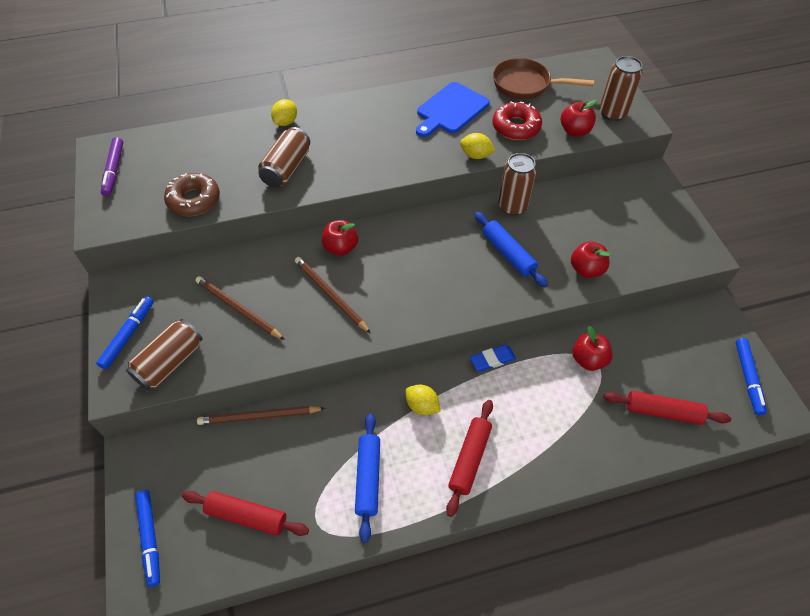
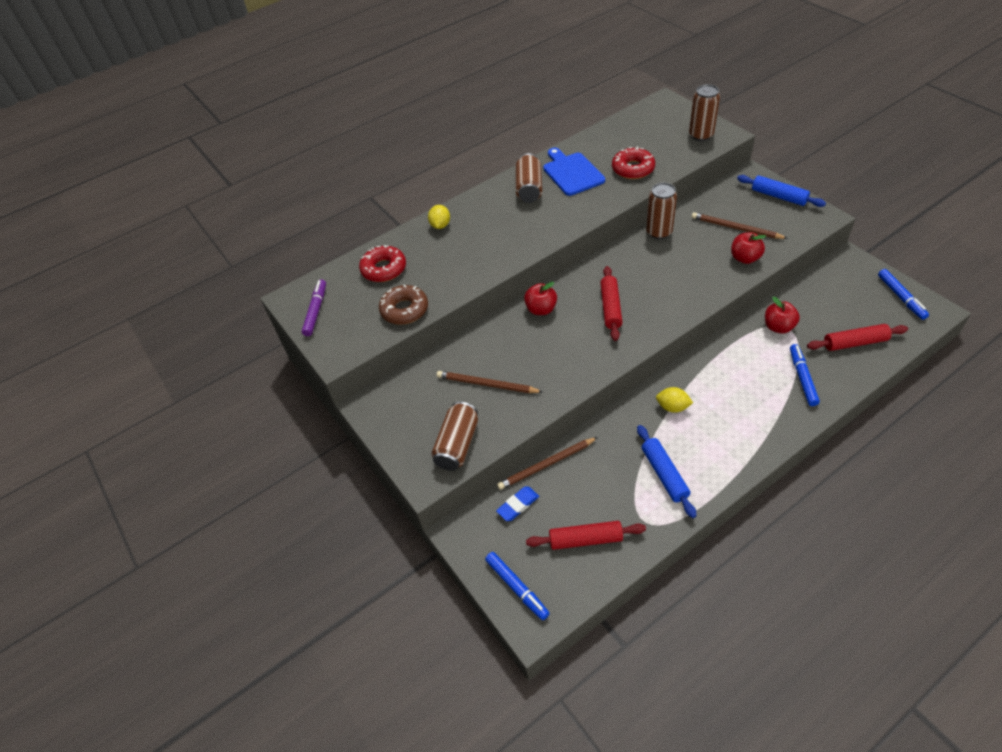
camera: 15 degrees left, 5 degrees down
(114, 170) = (316, 311): purple marker -> purple marker turned 150 degrees counterclockwise
(128, 335) = (406, 438): blue marker -> blue marker (802, 378)
(203, 149) = (384, 269): none -> red donut
(286, 168) = (467, 260): brown can -> brown can (529, 188)
(330, 295) = (556, 347): brown pencil -> brown pencil (735, 228)
(450, 110) = (572, 172): blue cutting board -> blue cutting board turned 135 degrees clockwise
(469, 459) = (733, 430): red rolling pin -> red rolling pin (611, 308)
(476, 155) = (615, 200): yellow lemon -> none
(492, 360) = (706, 354): blue eraser -> blue eraser (518, 505)
(508, 254) = (678, 267): blue rolling pin -> blue rolling pin (778, 196)
(526, 85) = (619, 135): brown pan -> none
(574, 131) = (680, 157): red apple -> none

